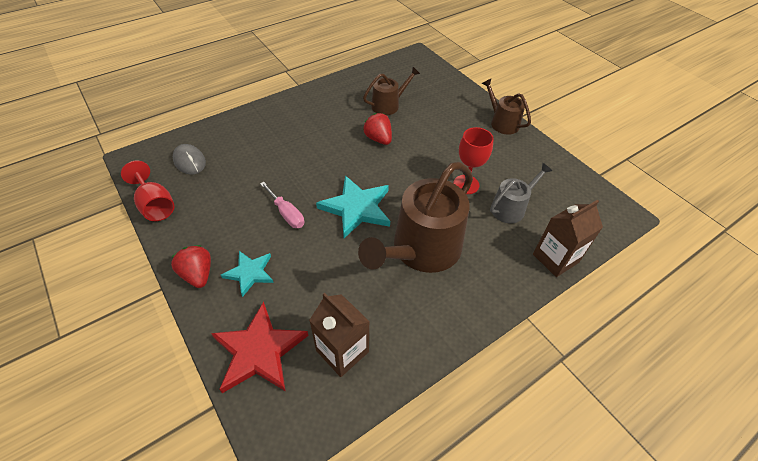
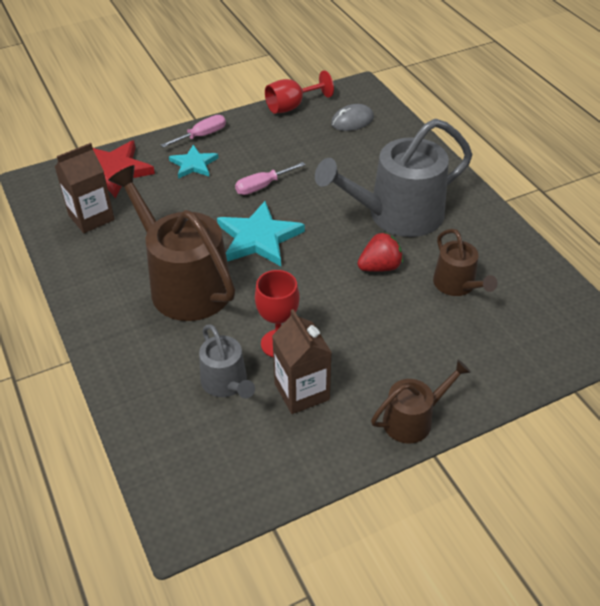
camera: 100 degrees right, 5 degrees down
(198, 274) = (202, 136): red strawberry -> pink screwdriver
(320, 132) = (397, 215): none -> grey watering can
(555, 258) = (132, 408): brown carton -> brown carton (302, 391)

